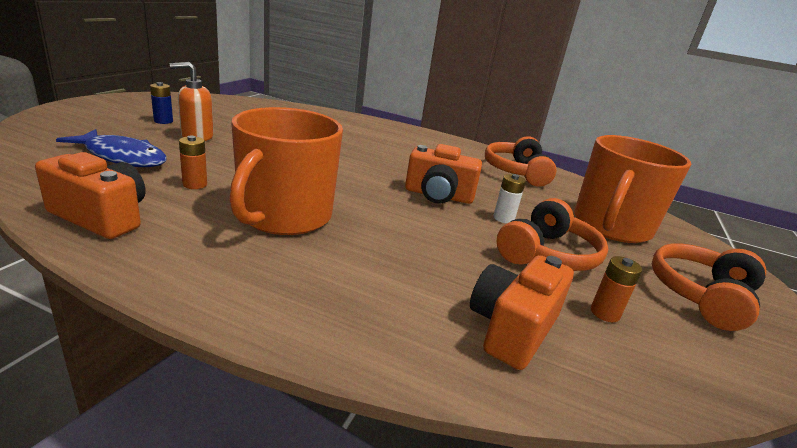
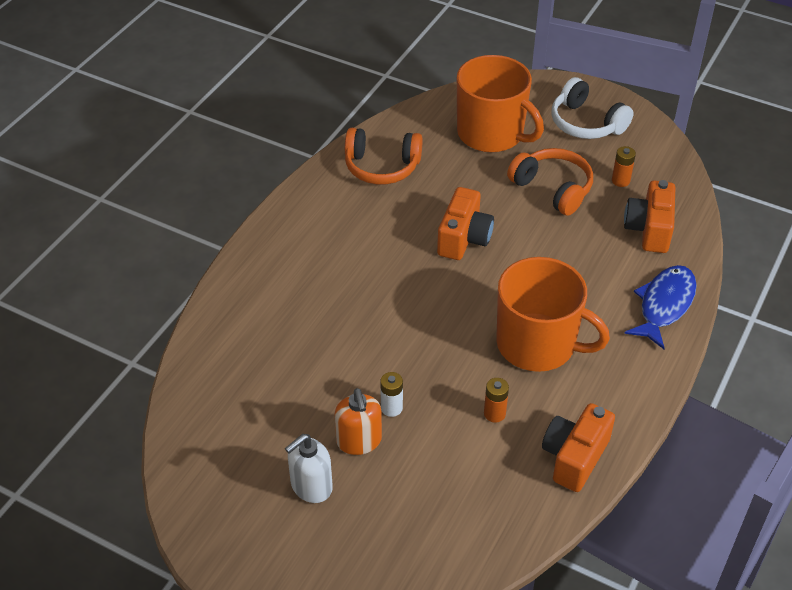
camera: 80 degrees left, 20 degrees up
(122, 157) = (444, 486): blue fish -> blue fish (664, 305)
(163, 121) = (311, 486): blue battery -> white soap dispenser
(503, 218) = (498, 201): white battery -> white battery (391, 408)
(512, 329) = (649, 229): orange camera -> orange camera turned 60 degrees clockwise
(701, 295) = (586, 123): orange headphones -> white headphones

